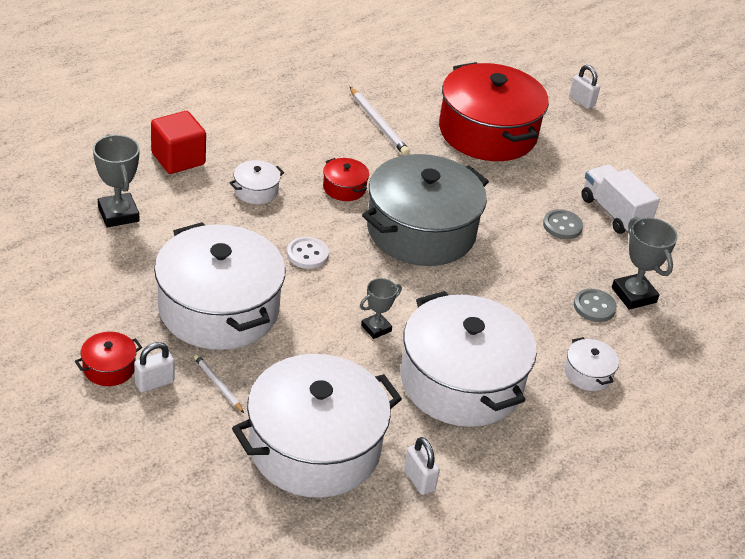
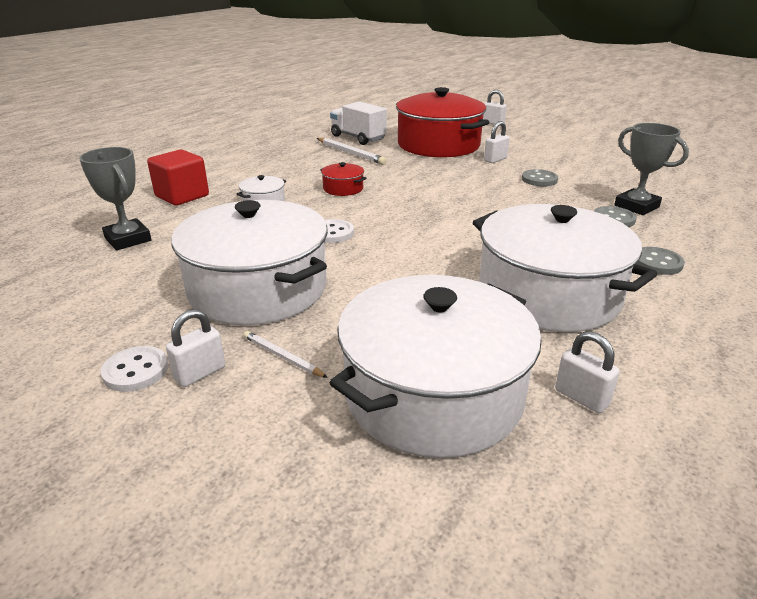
camera: 10 degrees left, 10 degrees down
(109, 368) = (136, 371): red pot -> white button
(376, 328) = (432, 271): grey trophy -> none
(421, 231) = (426, 201): grey pot -> none
(536, 178) = (495, 160): none -> white padlock
(588, 373) = (657, 263): white pot -> grey button
(614, 213) = (571, 167): white truck -> white truck (358, 138)

